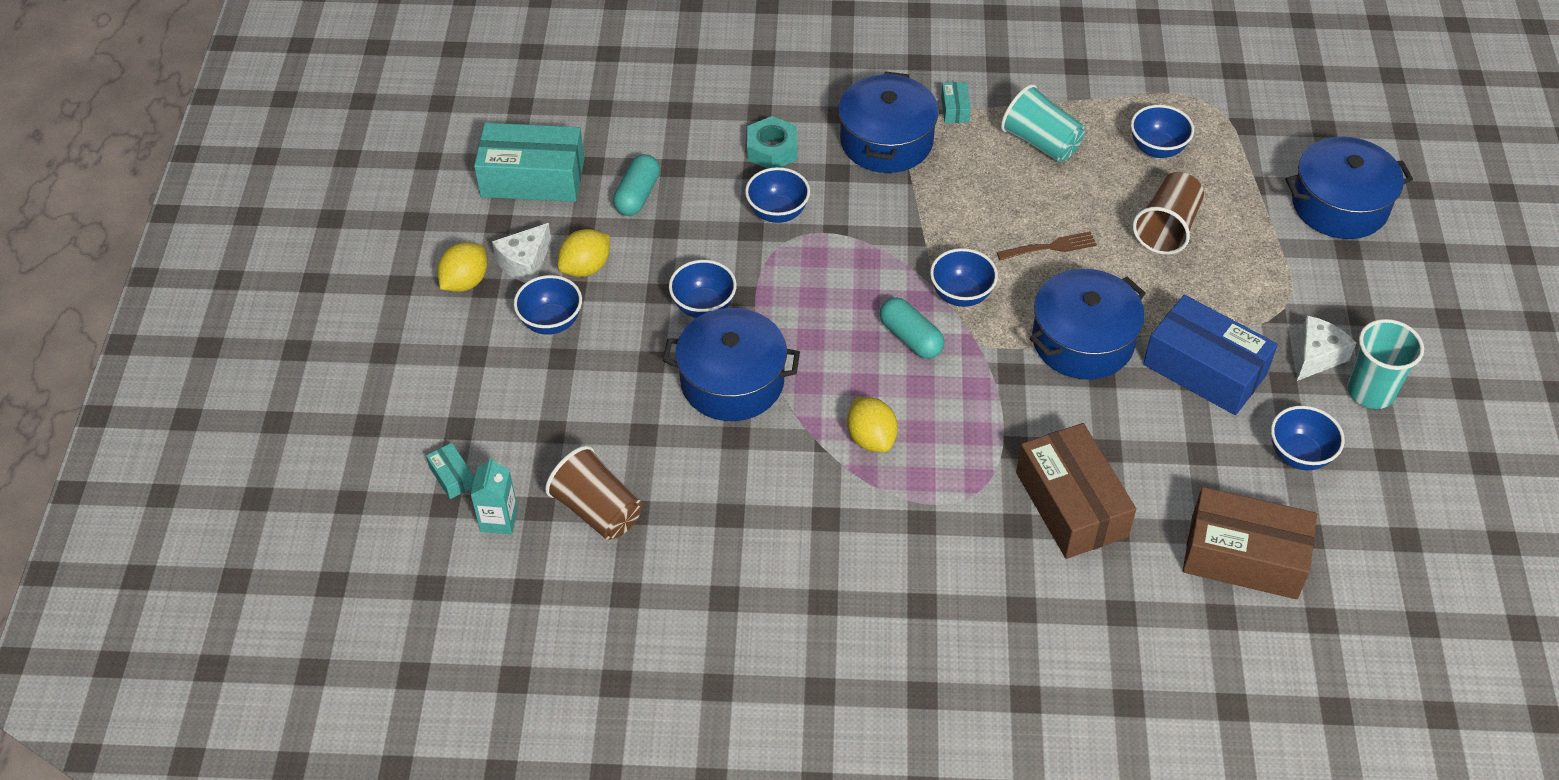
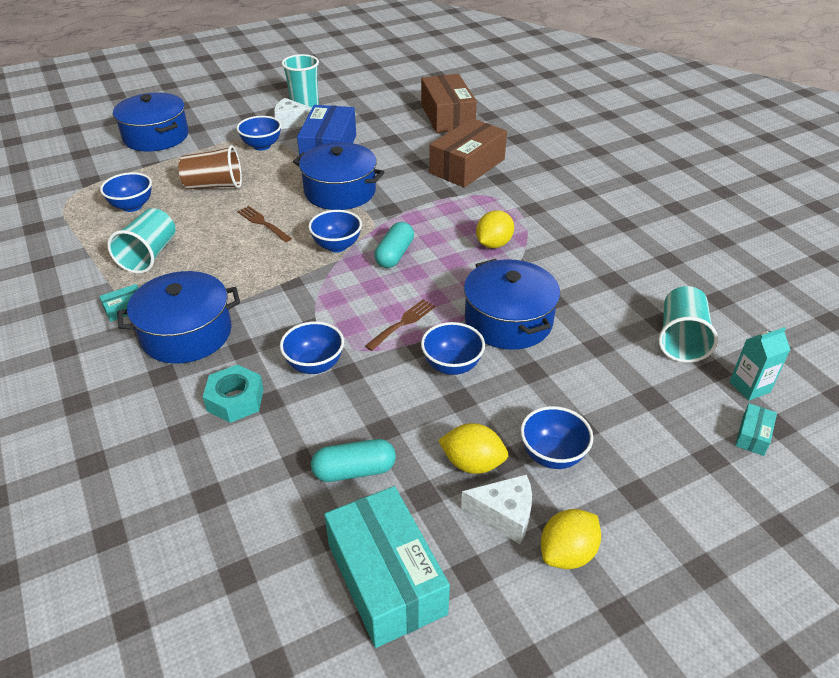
camera: 120 degrees left, 10 degrees down
(465, 282) = (567, 553): yellow lemon -> yellow lemon turned 45 degrees counterclockwise
(597, 510) = (681, 339): brown cup -> turquoise cup
(789, 296) = (403, 323): none -> brown fork
(1299, 455) = (367, 115): blue bowl -> blue bowl (262, 146)

